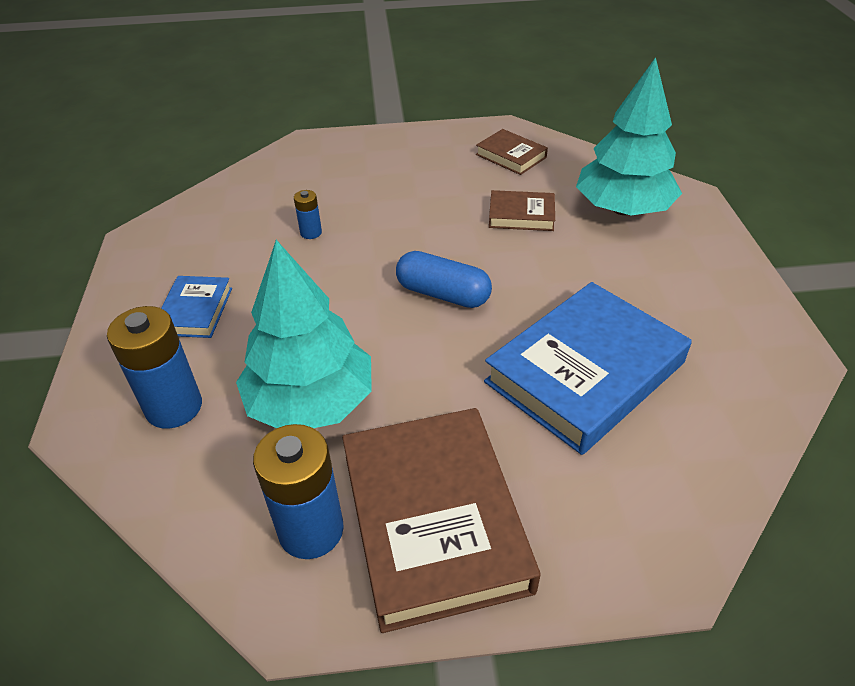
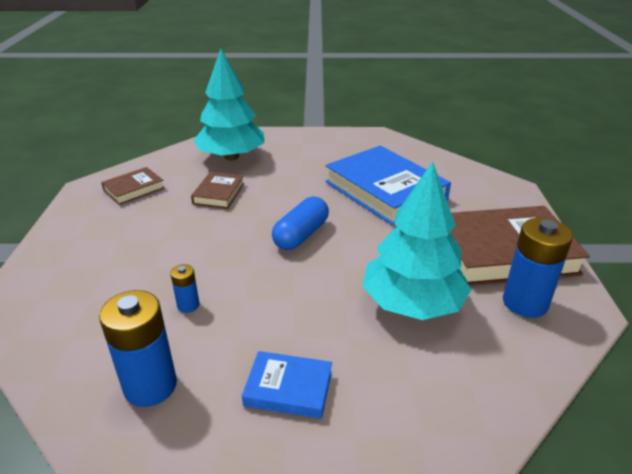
camera: 85 degrees left, 10 degrees down
(174, 407) = (421, 391): blue battery -> blue battery (150, 386)

